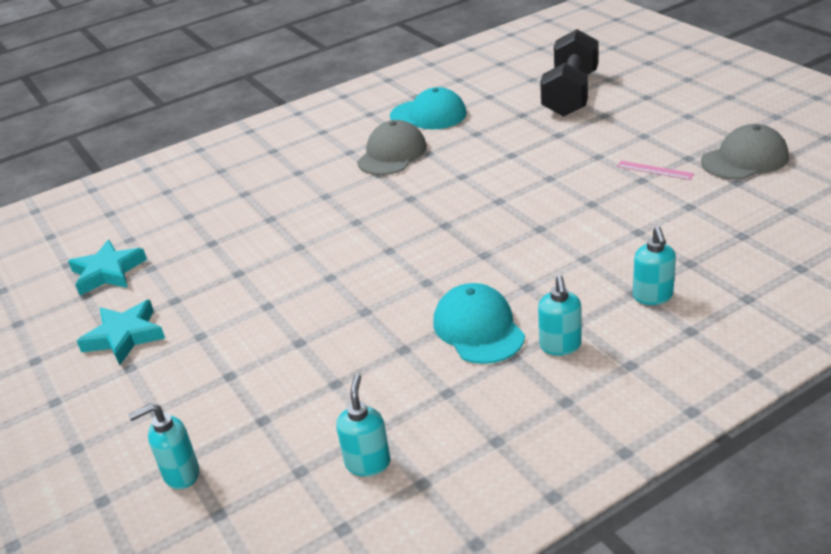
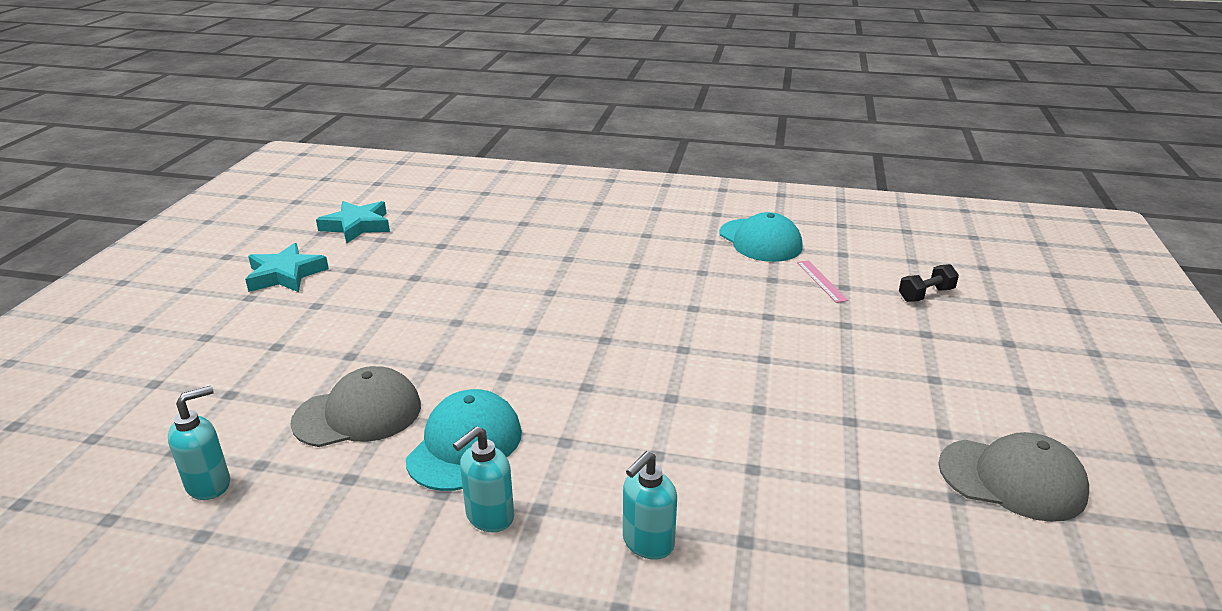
camera: 40 degrees right, 5 degrees down
(181, 474) = (132, 391): turquoise soap dispenser -> none
(392, 154) = (673, 255): grey cap -> grey cap (358, 414)
(570, 94) = (926, 295): black dumbbell -> black dumbbell, size x0.43
(655, 170) = (882, 420): pink ruler -> pink ruler (821, 281)

